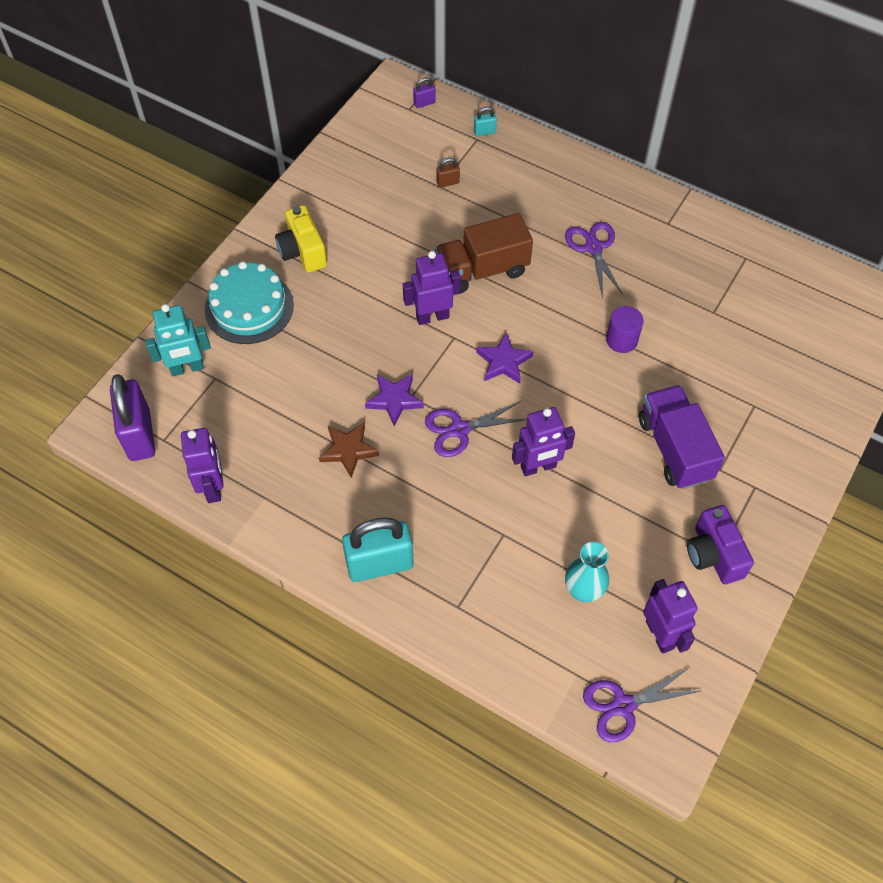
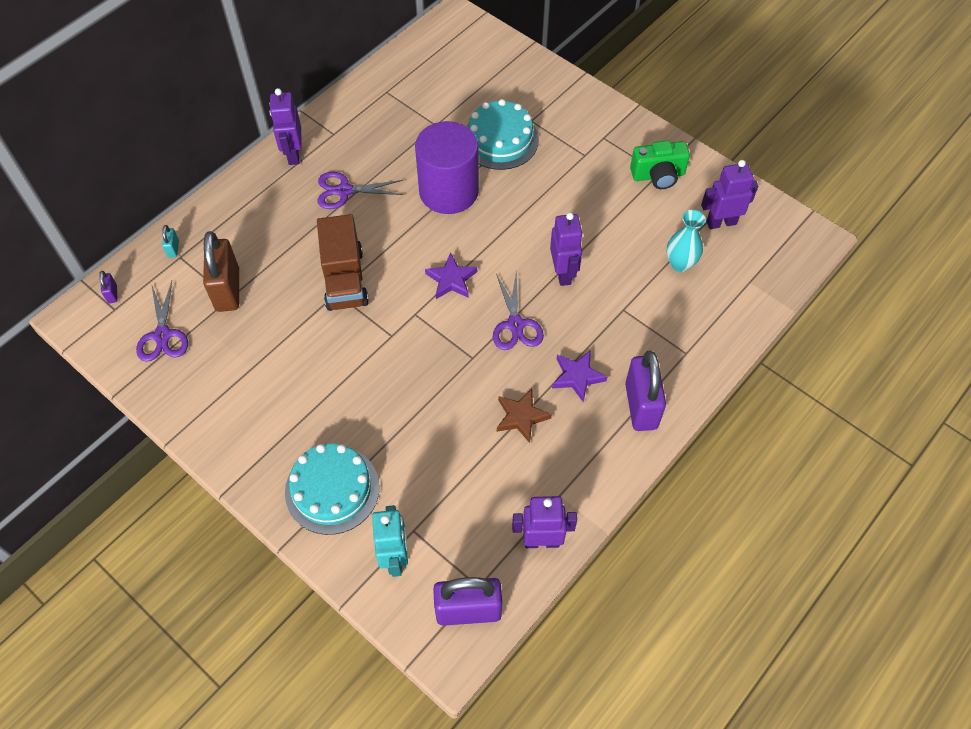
camera: 80 degrees left, 0 degrees up
(302, 251) = (274, 431): yellow camera -> none
(380, 564) = (641, 406): turquoise padlock -> purple padlock
(394, 400) = (474, 372): purple star -> purple star (577, 377)
(432, 316) = (387, 327): purple robot -> purple robot (293, 154)
(447, 182) = (227, 290): brown padlock -> brown padlock, size x2.39
(621, 340) = (448, 191): purple cylinder -> purple cylinder, size x2.13
(623, 705) = (776, 257): purple scissors -> purple scissors (162, 335)
(674, 449) = (561, 179): purple truck -> none
(712, 378) = (500, 140): none -> turquoise cake
(713, 554) = (658, 175): purple camera -> green camera

